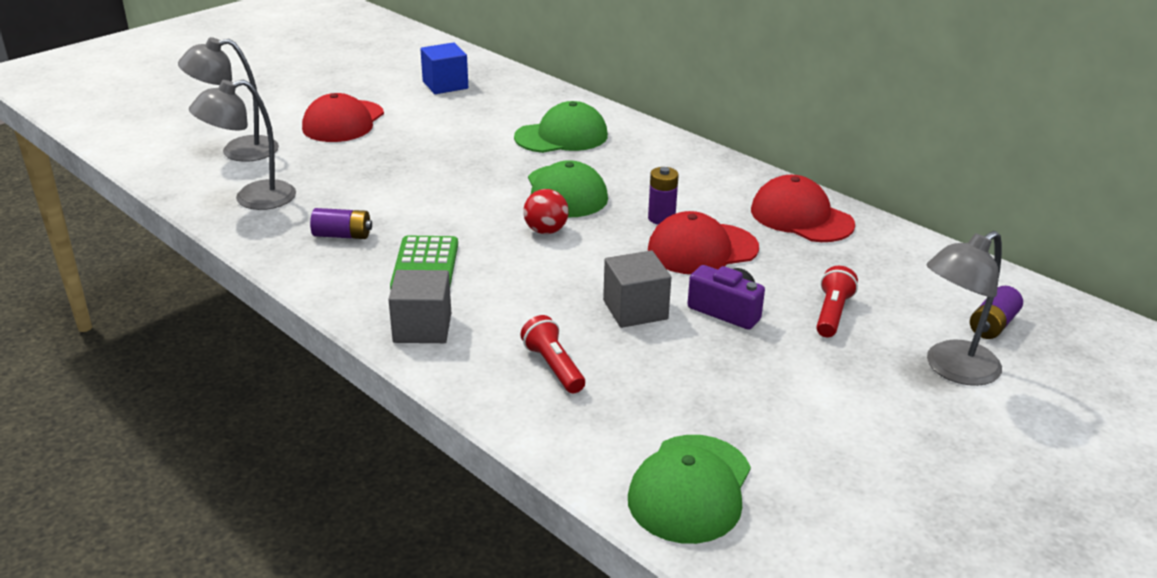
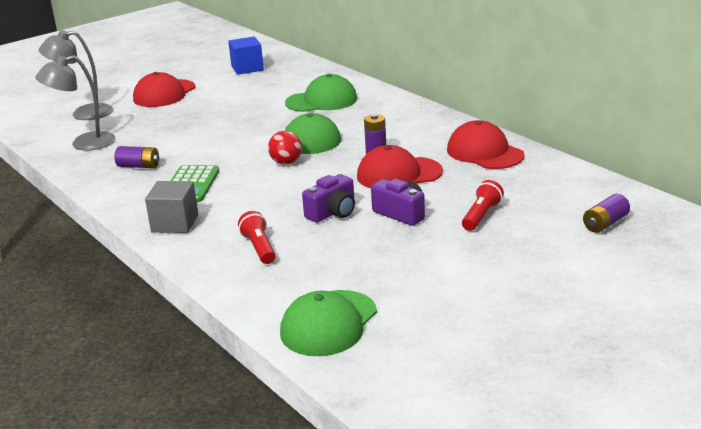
camera: 10 degrees right, 5 degrees down
(635, 310) = (333, 213): grey cube -> purple camera
(952, 369) = (559, 252): grey lamp -> none

